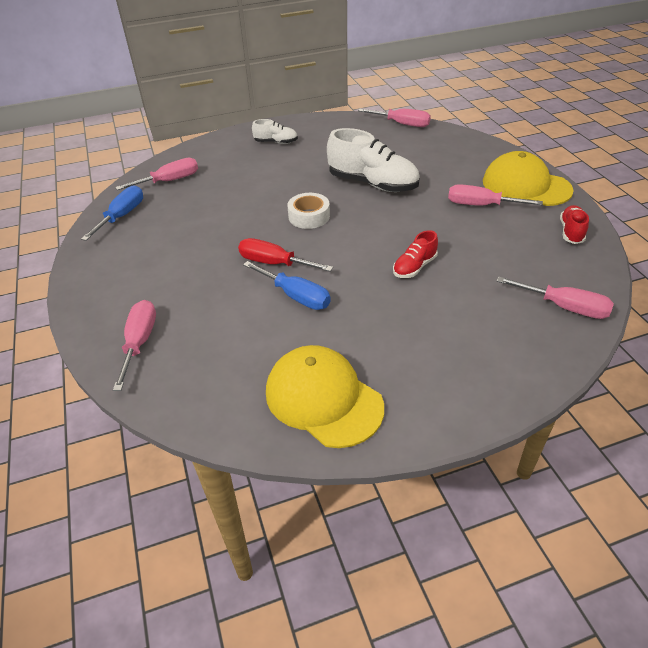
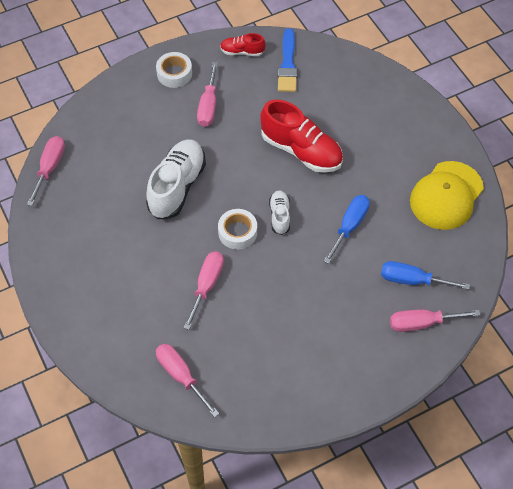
camera: 100 degrees left, 15 degrees up
(122, 216) = (253, 401): blue screwdriver -> blue screwdriver (412, 280)
(274, 263) = (310, 248): red screwdriver -> none
(276, 142) = (91, 286): white shoe -> white shoe (279, 216)
(414, 267) = (301, 150): red shoe -> red shoe, size x1.94
(526, 186) = (174, 73): yellow cap -> white tape
(557, 266) = (287, 64): none -> blue brush
(564, 307) = (333, 66): pink screwdriver -> pink screwdriver (207, 285)

